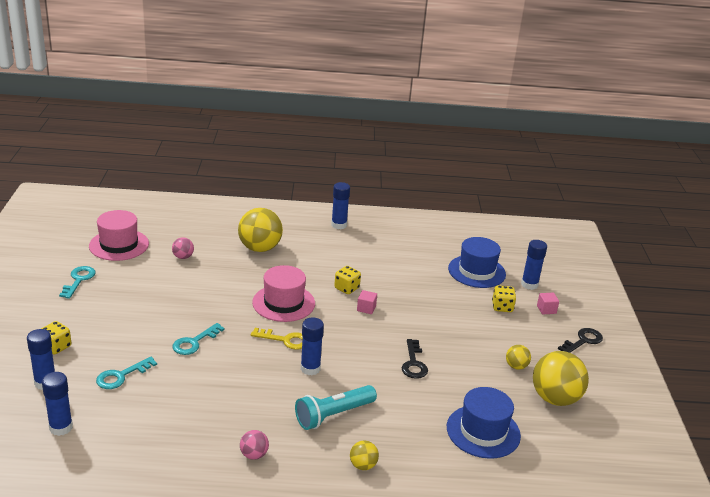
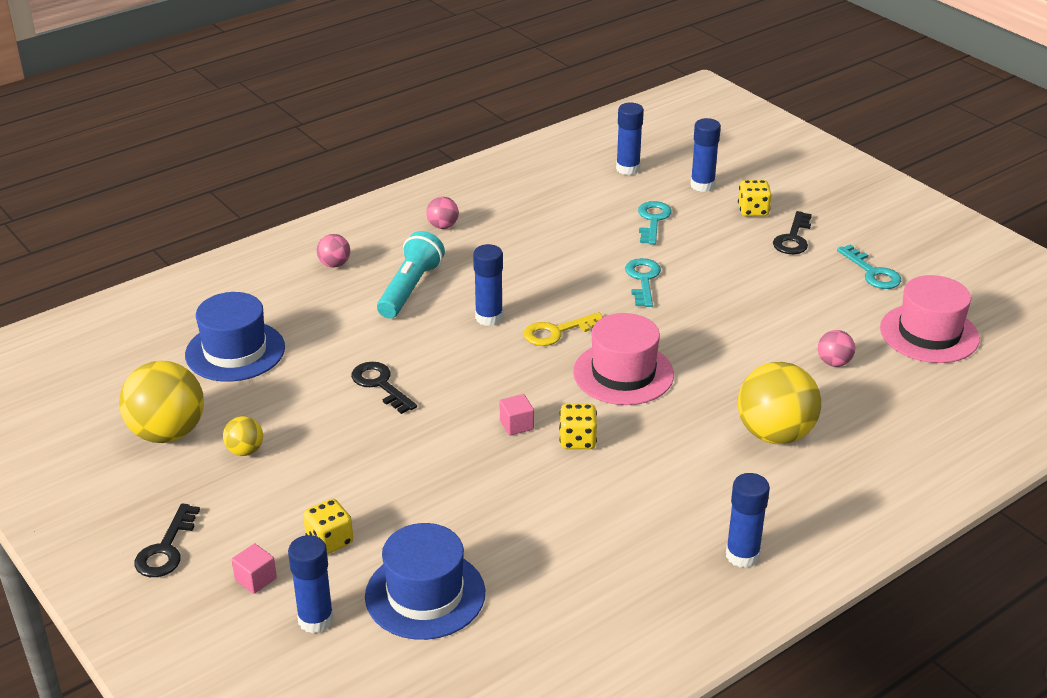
camera: 145 degrees right, 5 degrees up
(74, 318) = (793, 238): none -> black key
(363, 465) = (334, 264): yellow ball -> pink ball

